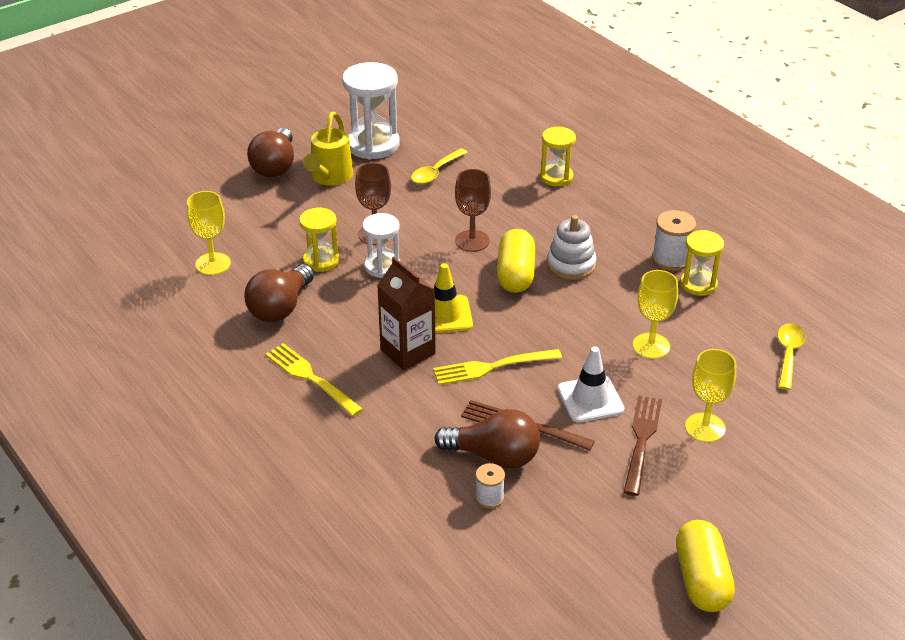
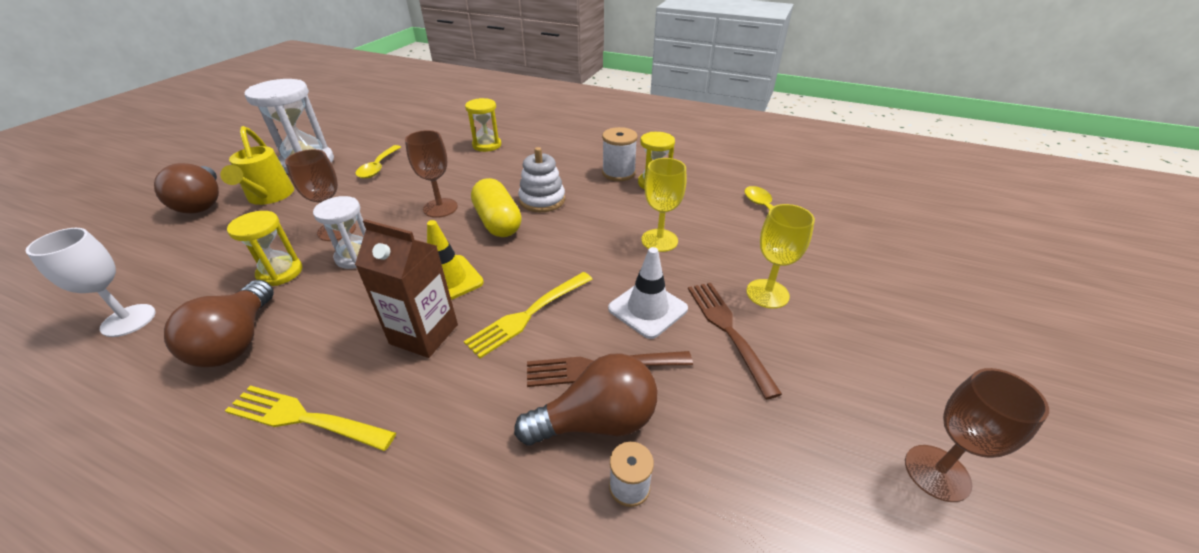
camera: 30 degrees left, 0 degrees up
(213, 264) = (128, 320): yellow goblet -> white goblet
(701, 580) = (937, 472): yellow capsule -> brown goblet

